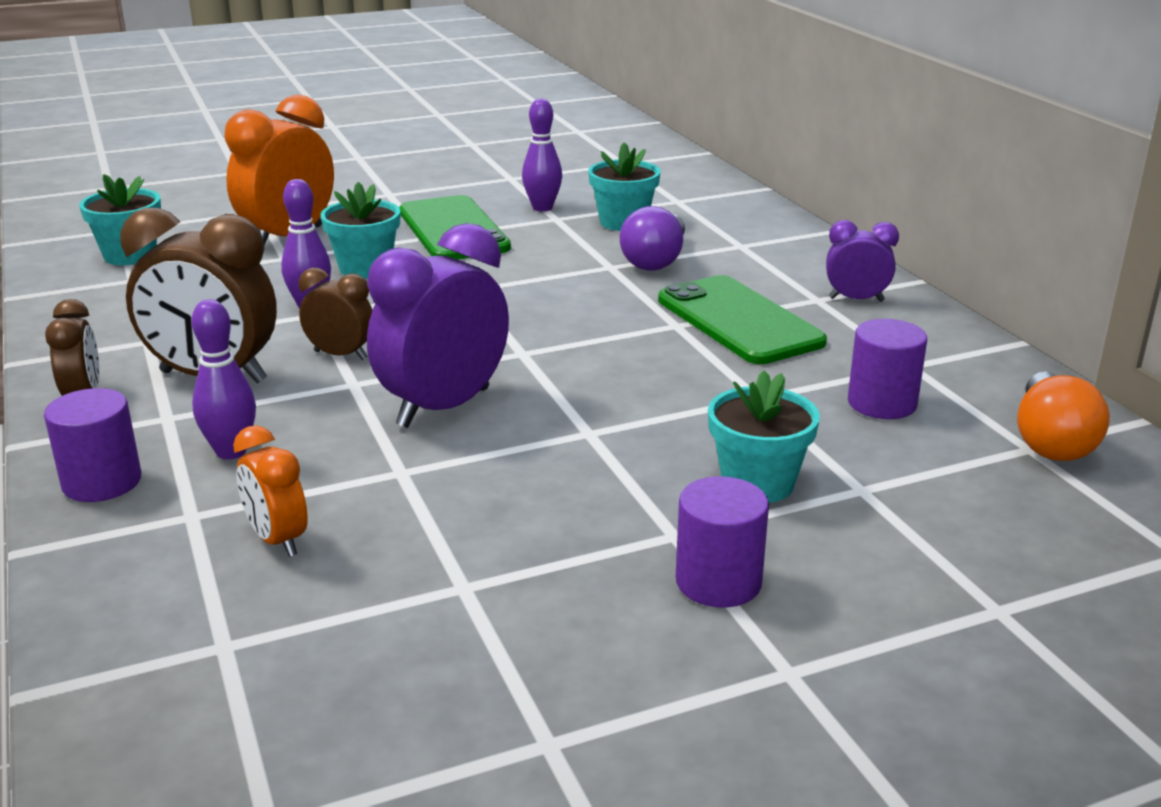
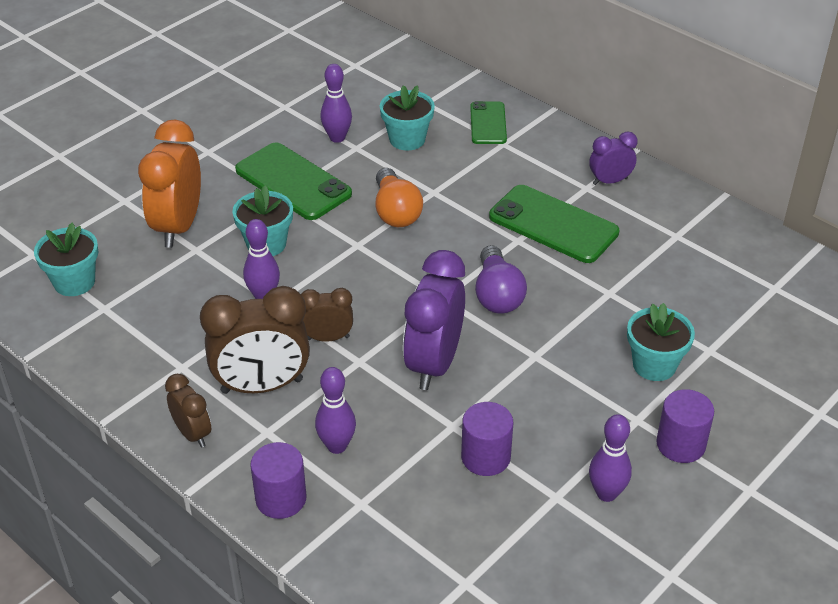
camera: 25 degrees left, 15 degrees up
(277, 540) = (428, 503): orange clock -> none
(543, 605) = (606, 493): none -> purple bowling pin
(656, 260) = (459, 176): purple light bulb -> purple light bulb (497, 295)
(738, 227) = (488, 123): none -> green phone
(882, 403) = (680, 275): purple cylinder -> purple cylinder (485, 457)
(1051, 441) = (783, 278): orange light bulb -> orange light bulb (395, 212)

